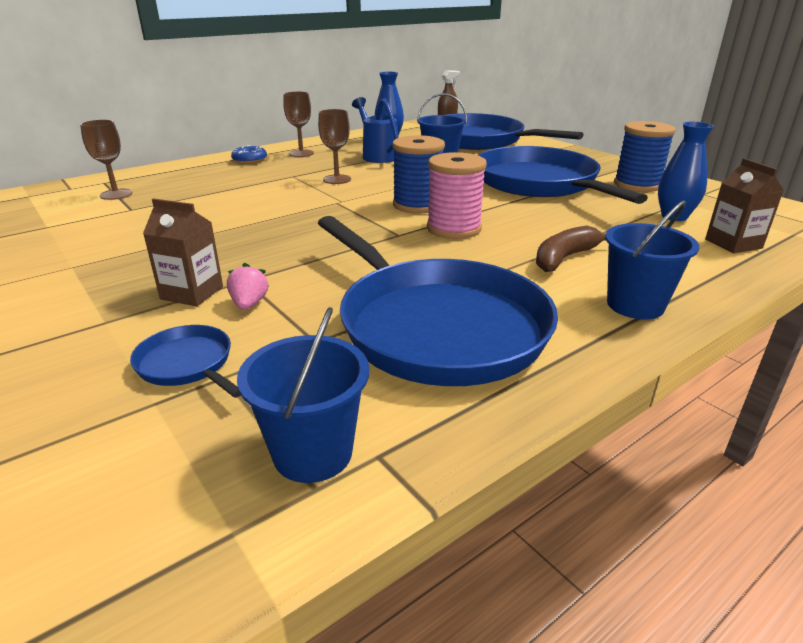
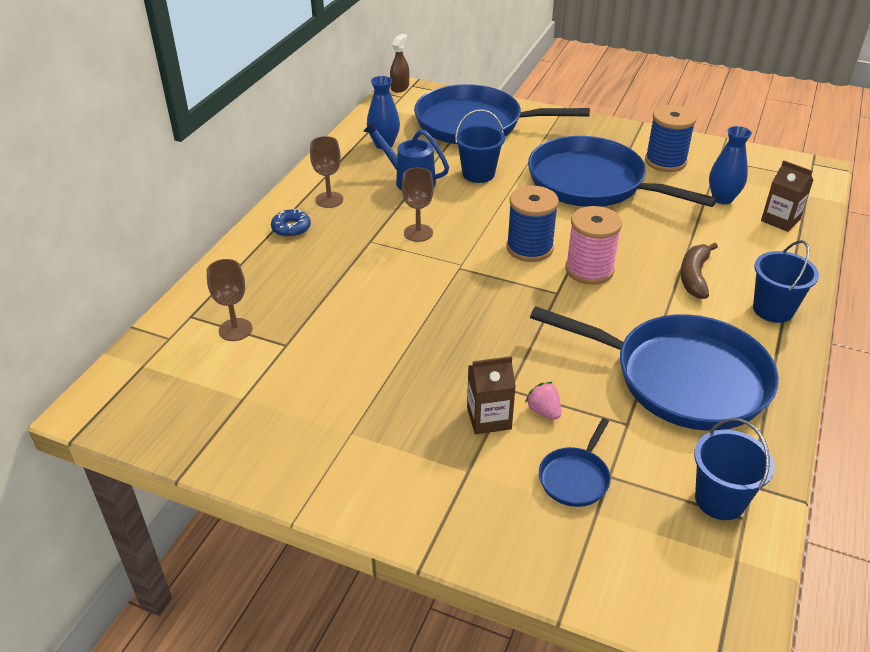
camera: 30 degrees left, 10 degrees up
(187, 364) = (575, 478): blue pan -> blue pan turned 75 degrees counterclockwise

